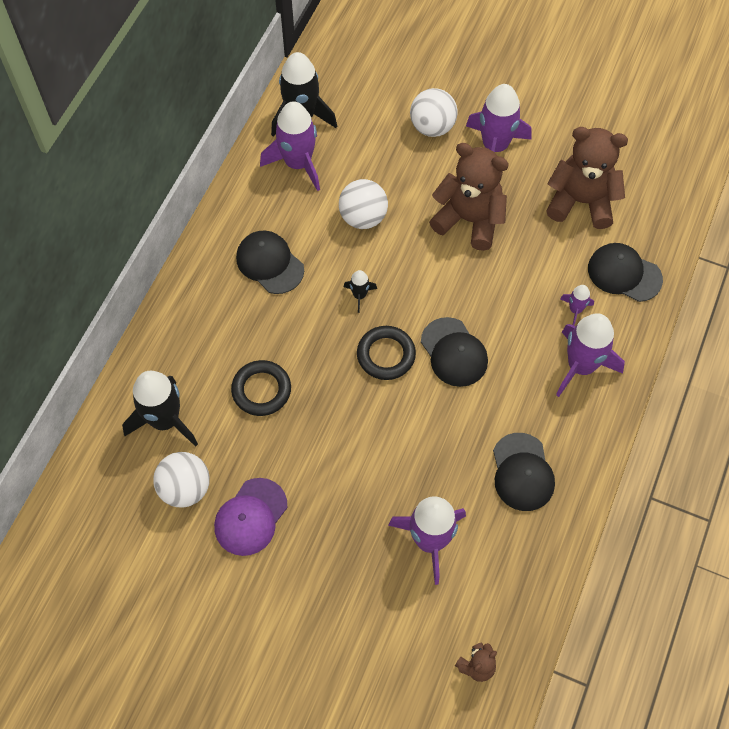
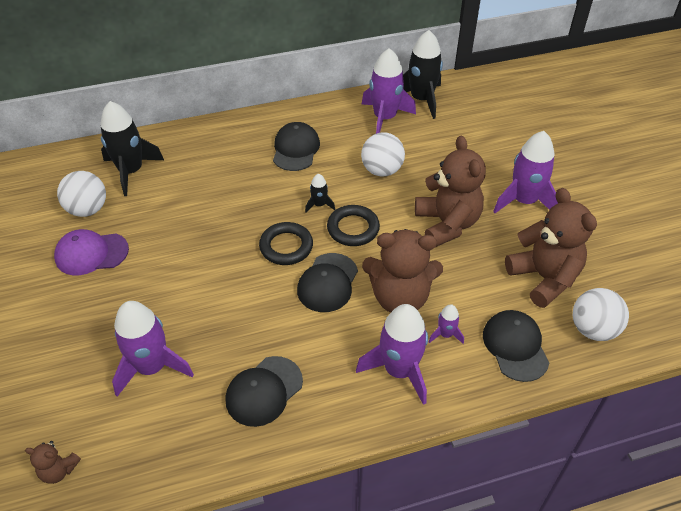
camera: 50 degrees right, 15 degrees down
(261, 390) = (195, 201): black ring -> black ring (353, 228)
(432, 127) = (495, 161): white ball -> white ball (593, 329)
(514, 313) = (400, 298): none -> brown teddy bear

